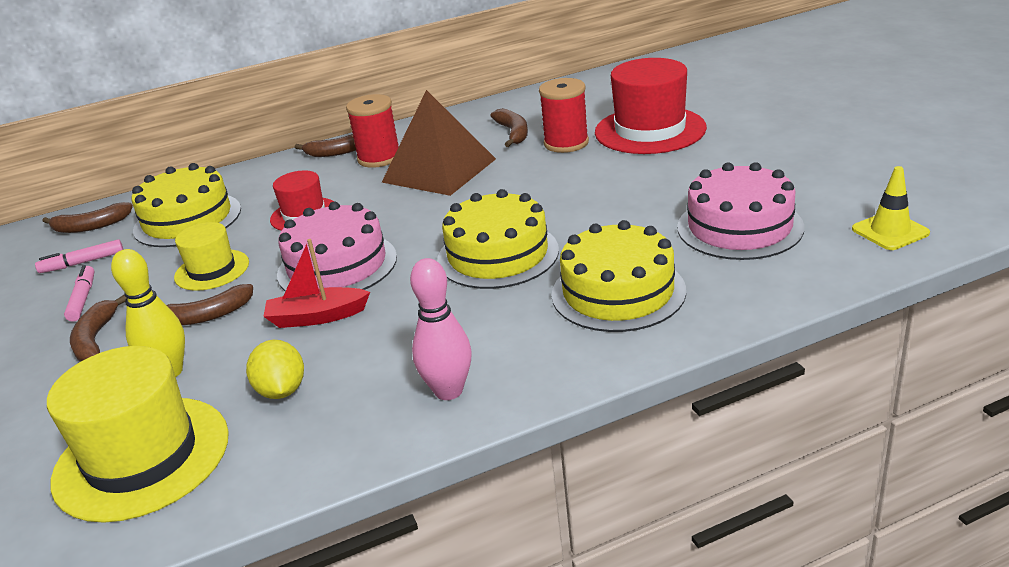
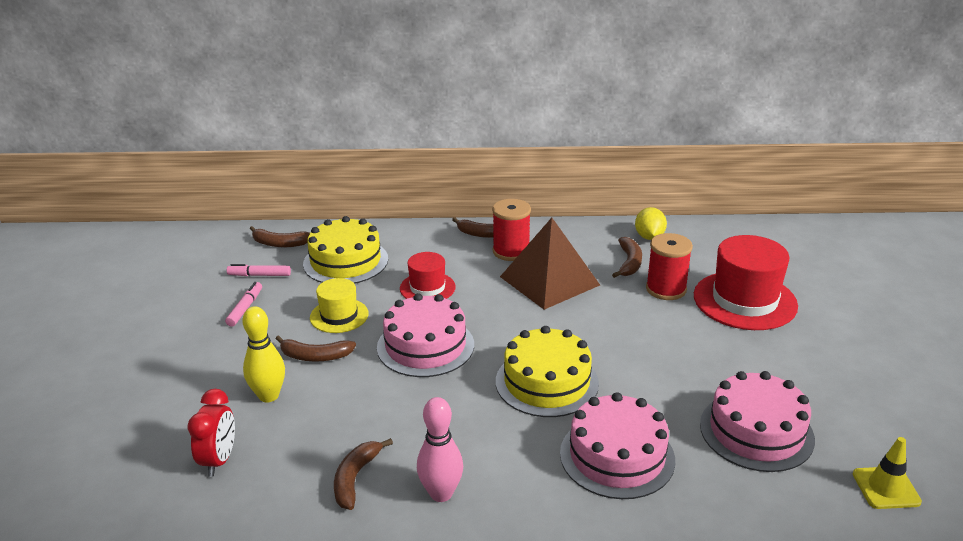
camera: 20 degrees right, 0 degrees up
(95, 339) = (237, 348): brown banana -> brown banana (355, 478)
(142, 457) = (219, 460): yellow hat -> red clock
(282, 391) = (331, 443): yellow lemon -> yellow lemon (649, 237)
(317, 317) = (387, 388): red boat -> none
(618, 292) = (617, 456): yellow cake -> pink cake

